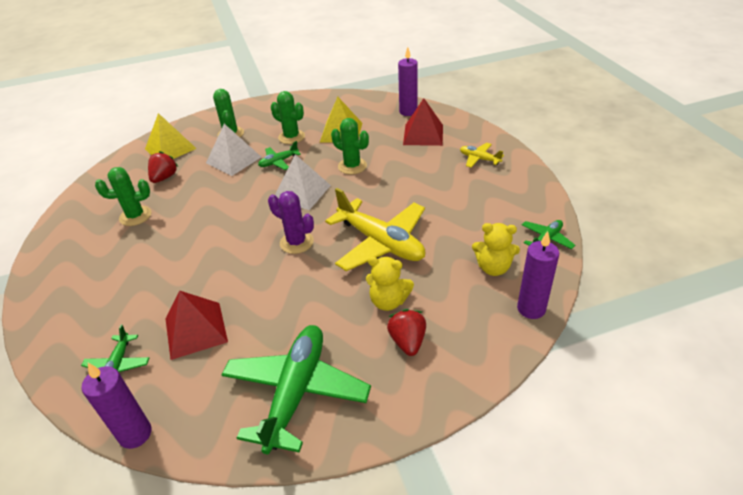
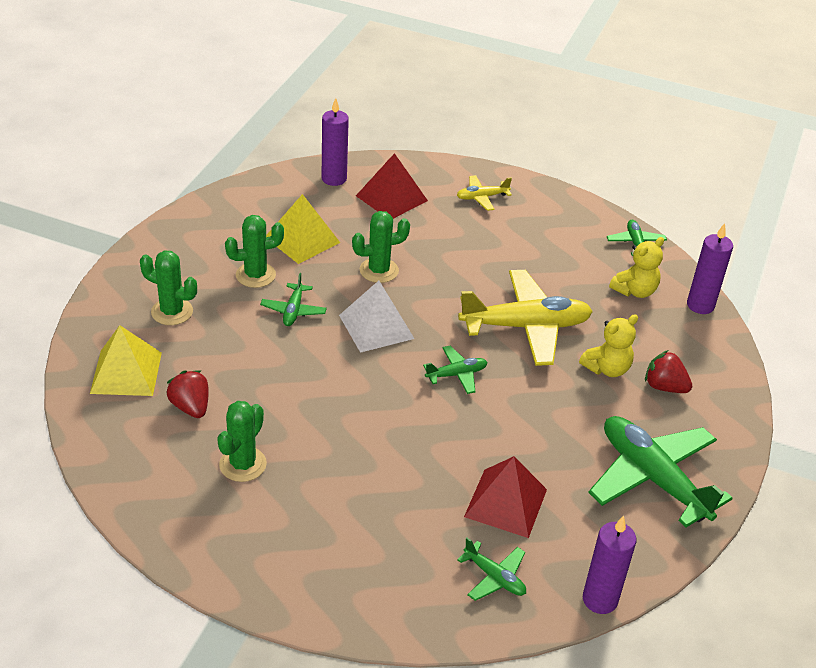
camera: 55 degrees left, 0 degrees up
(233, 160) = (236, 338): white pyramid -> none
(296, 242) = (456, 374): purple cactus -> green plane

